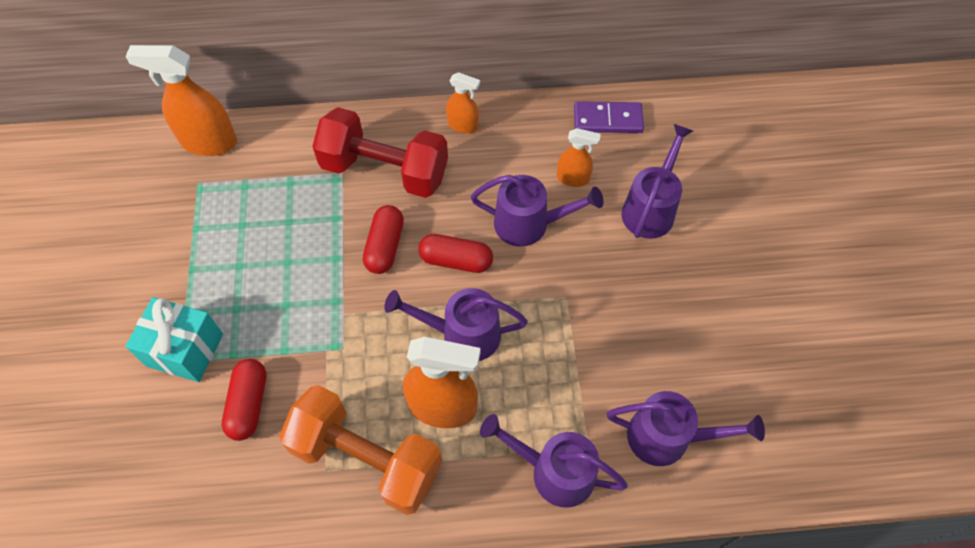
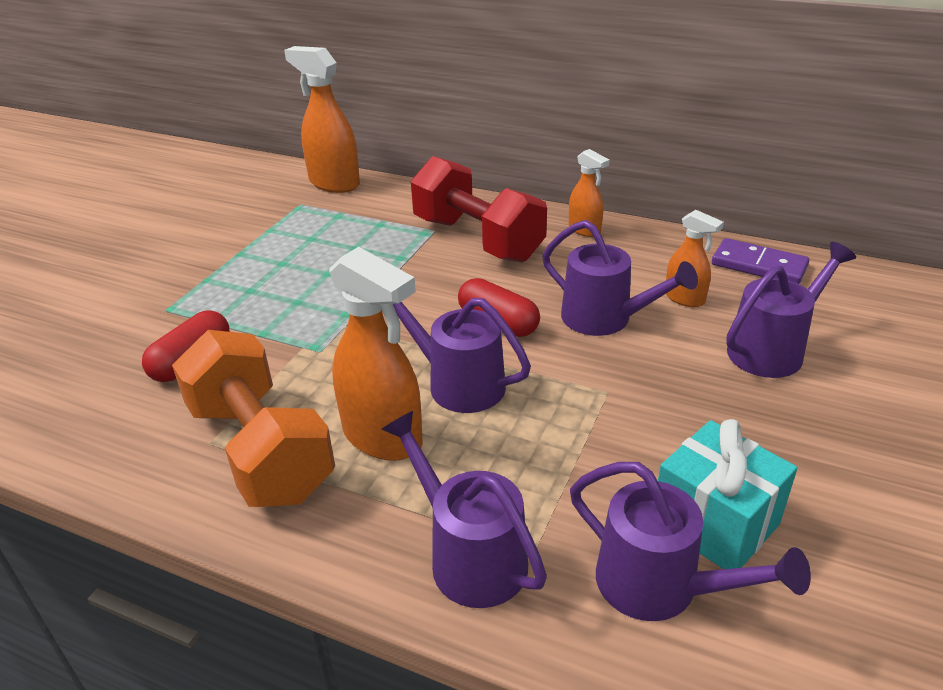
camera: 30 degrees right, 25 degrees down
(185, 350) = (178, 303): turquoise gift -> turquoise gift (715, 523)
(385, 246) = (431, 290): red capsule -> none

